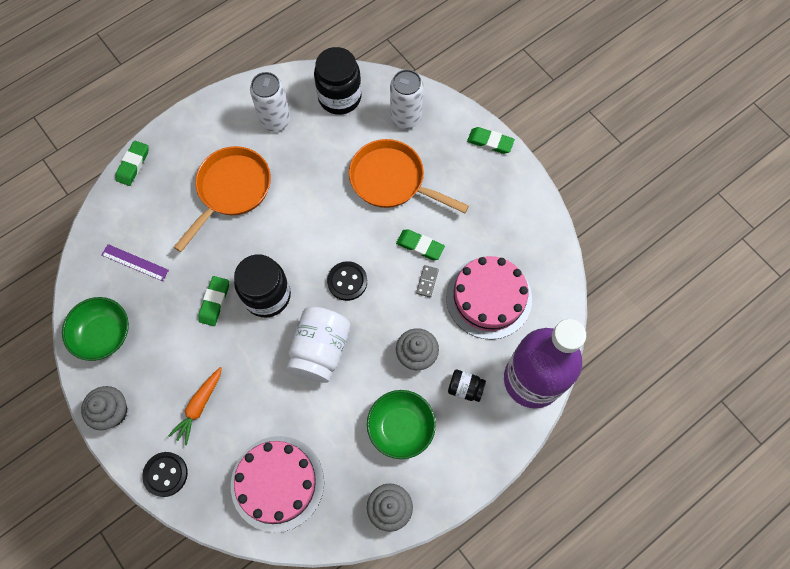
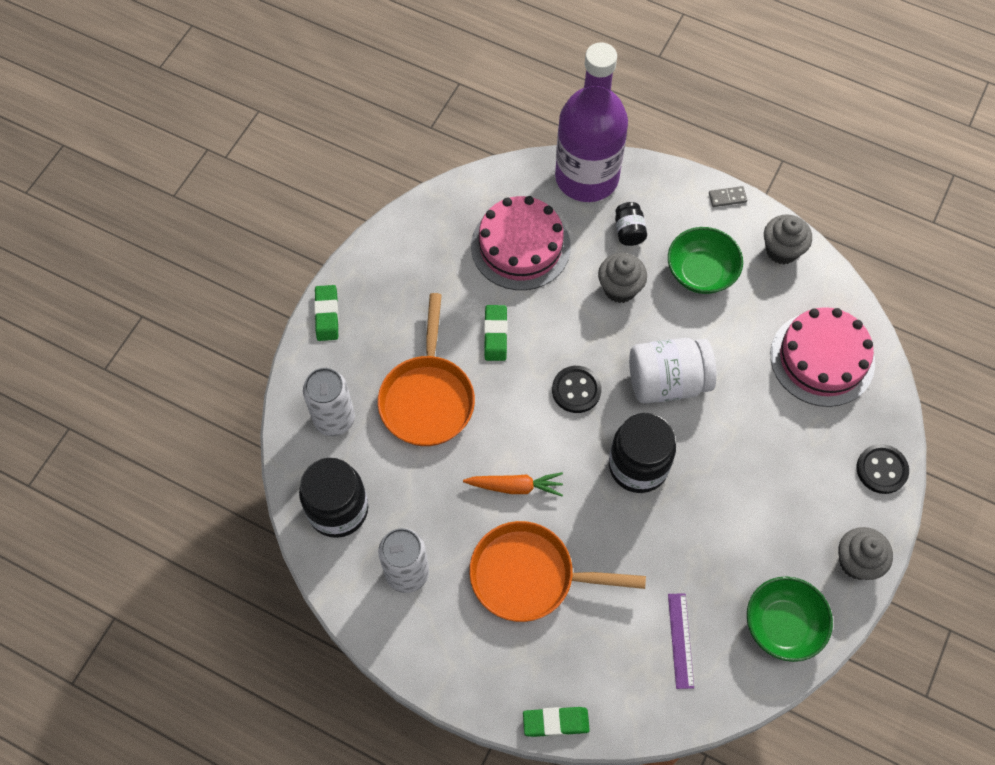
camera: 115 degrees left, 5 degrees down
(199, 406) = (796, 473): orange carrot -> orange carrot (515, 486)
(214, 302) = (676, 520): green eraser -> none
(427, 281) = (533, 311): grey domino -> grey domino (727, 197)

